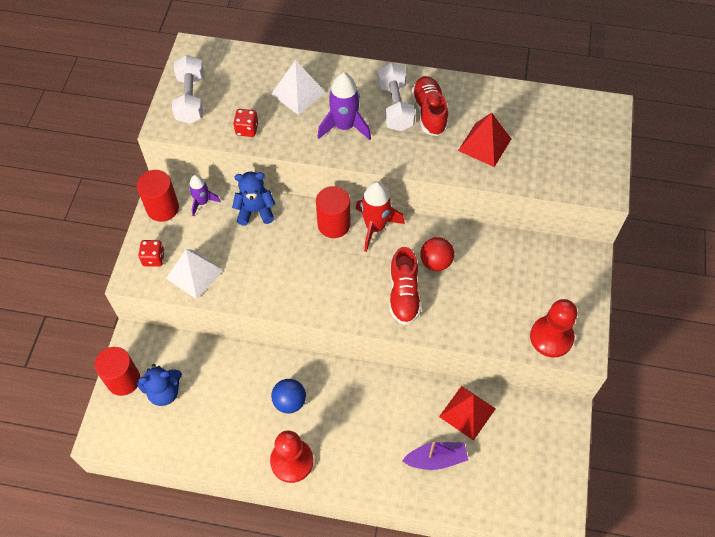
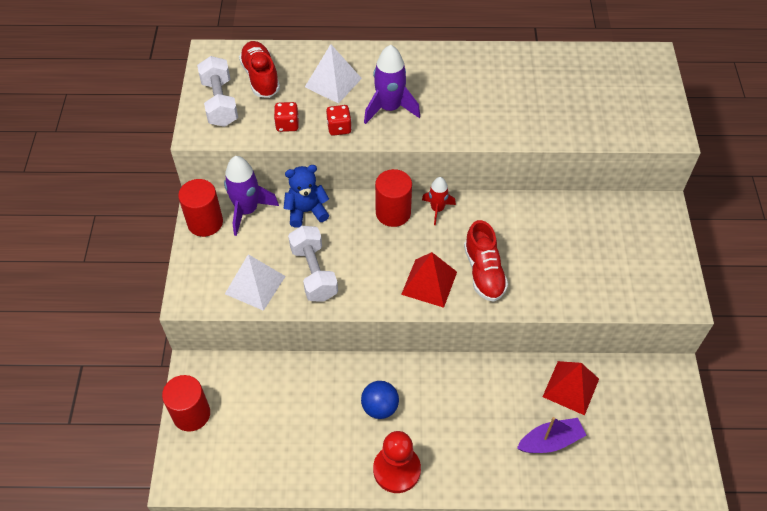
camera: 10 degrees left, 5 degrees down
(153, 258) = (206, 275): red dice -> red dice (339, 128)
(164, 392) = (240, 419): blue teddy bear -> none
(202, 202) = (247, 210): purple rocket -> purple rocket, size x1.63
(375, 227) = (437, 209): red rocket -> red rocket, size x0.61
(395, 107) = (437, 82): white dumbbell -> white dumbbell (314, 273)
(429, 112) = (474, 84): red shoe -> red shoe (261, 77)
(435, 262) = (509, 235): red ball -> none
(484, 144) = (538, 107): red pyramid -> red pyramid (429, 283)
(551, 337) = (647, 292): red pawn -> none

